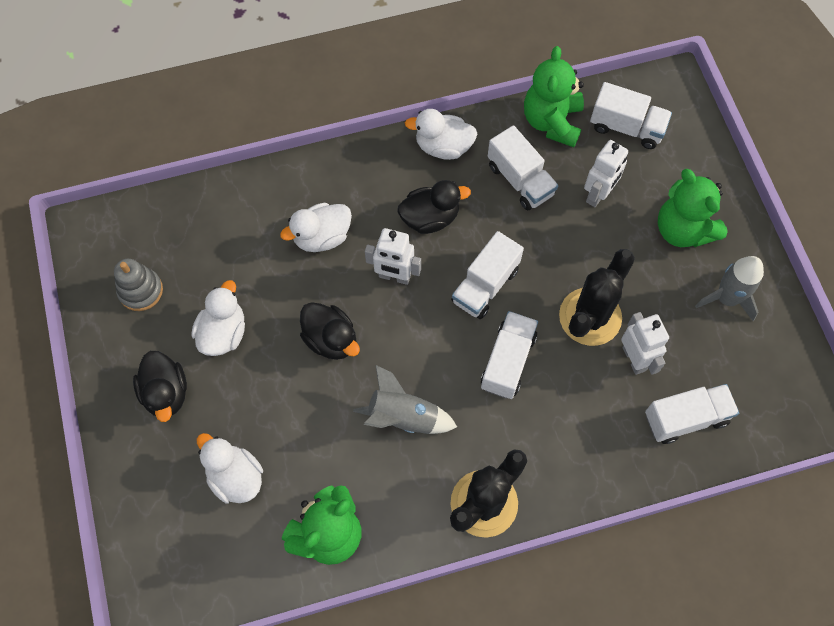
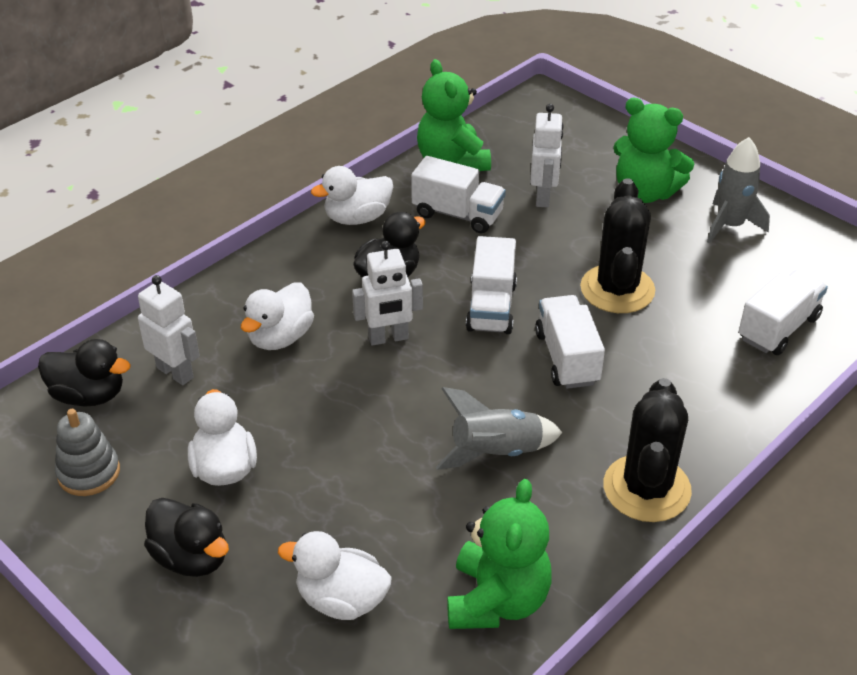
camera: 30 degrees left, 25 degrees down
(331, 339) = (359, 420): black duck -> black duck (89, 395)
(626, 127) = (527, 141): white truck -> none
(634, 359) = (688, 303): white robot -> white robot (175, 372)

